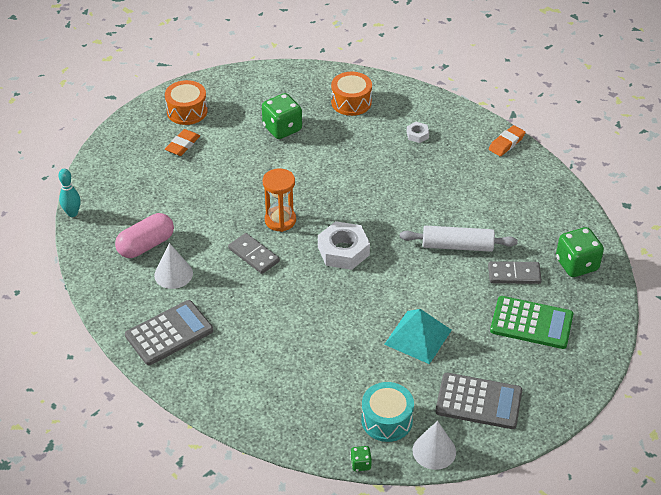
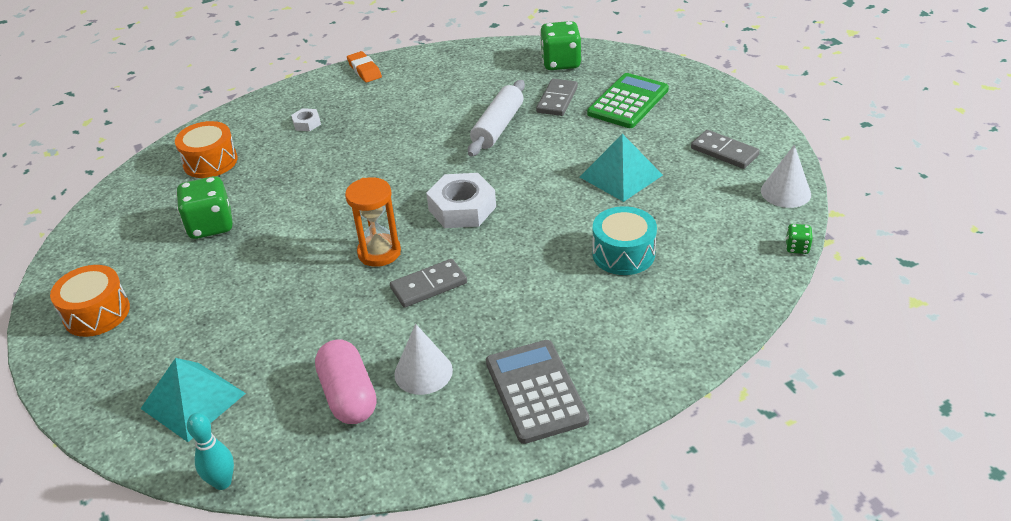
camera: 70 degrees left, 5 degrees down
(127, 179) = (193, 401): none -> turquoise pyramid
(183, 145) = (165, 327): orange eraser -> none
(387, 420) = (736, 218): turquoise drum -> turquoise drum (623, 254)
(478, 402) = (724, 152): grey calculator -> grey domino

